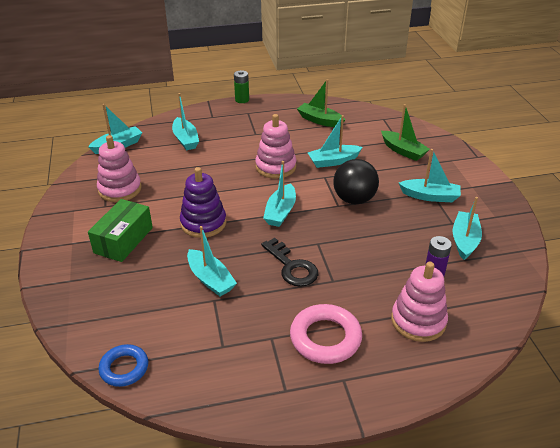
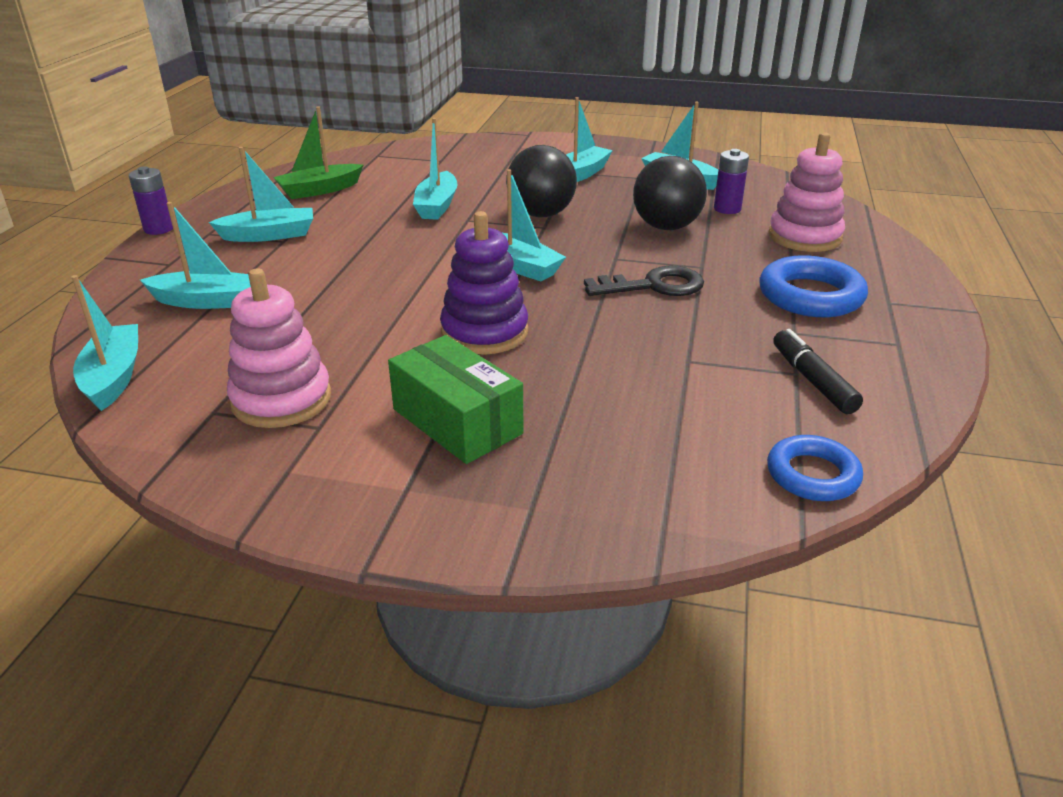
camera: 65 degrees left, 5 degrees down
(210, 279) = (637, 353): turquoise boat -> turquoise boat (269, 235)
(217, 354) = (812, 380): none -> black marker
(242, 100) = (159, 229): green battery -> purple battery
(275, 167) = (399, 245): pink stacking toy -> none
(325, 338) = (810, 296): pink ring -> blue ring
(379, 253) = (666, 227): none -> black ball
(403, 151) = (467, 163): green boat -> none

